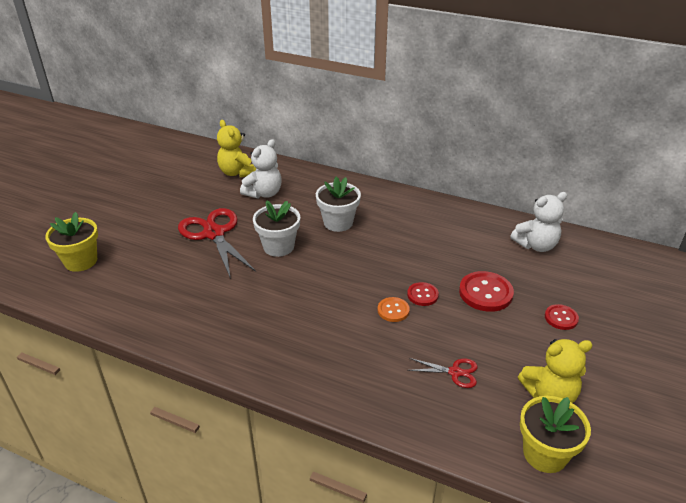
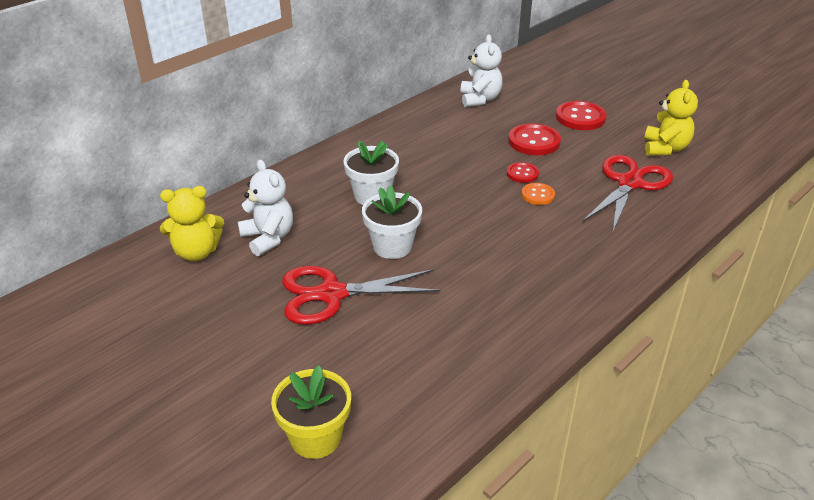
camera: 70 degrees left, 0 degrees up
(455, 372) = (630, 183): red scissors -> red scissors, size x2.06
(545, 454) = (723, 168): yellow flower pot -> none
(561, 318) = (580, 117): red button -> red button, size x1.71

